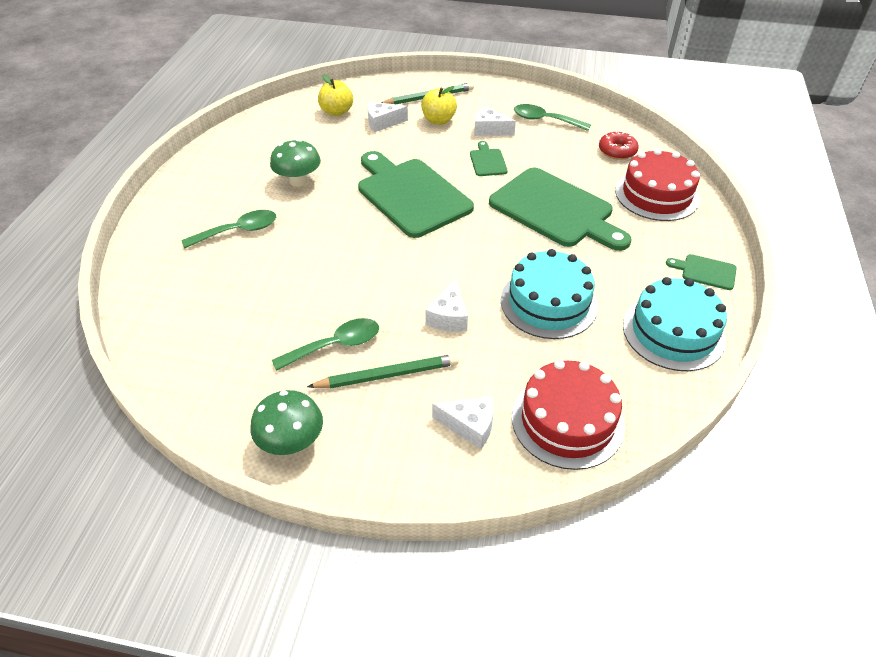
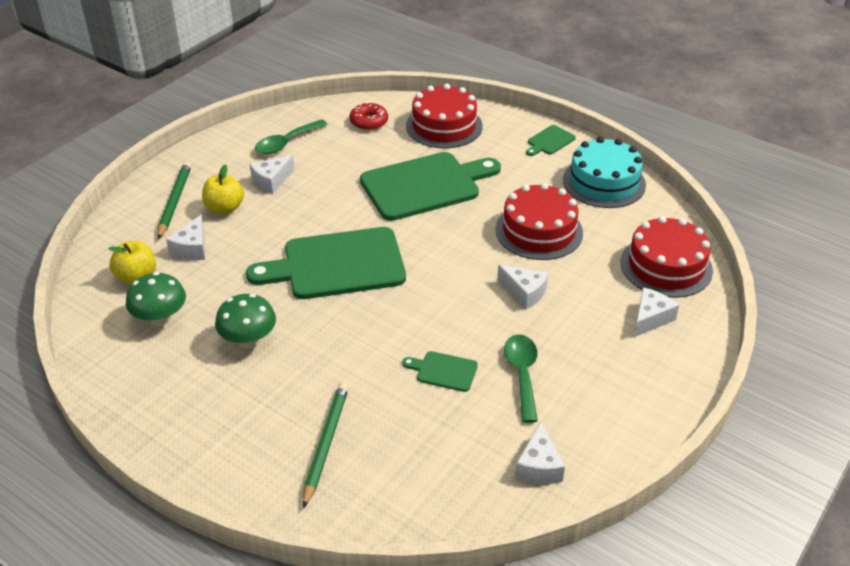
camera: 65 degrees left, 5 degrees down
(223, 388) = (538, 466): none -> white cheese
(238, 231) = (304, 409): green spoon -> none
(291, 442) = (625, 431): green mushroom -> green mushroom (160, 319)
(387, 375) = (574, 350): green pencil -> green pencil (326, 443)
(487, 161) = (322, 199): green cutting board -> green cutting board (443, 371)
(548, 303) = (539, 231): turquoise cake -> red cake

